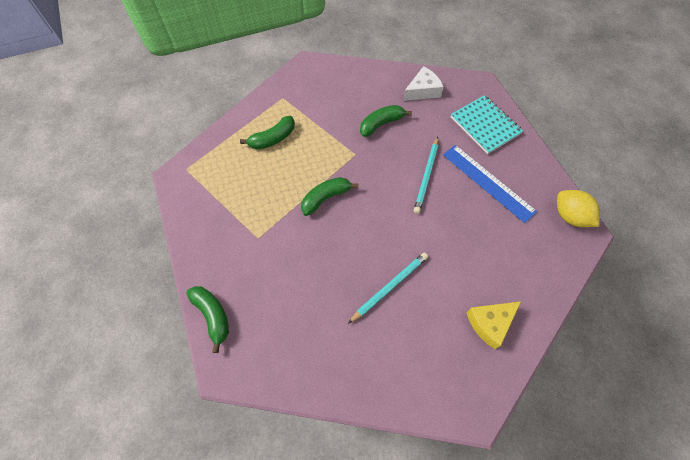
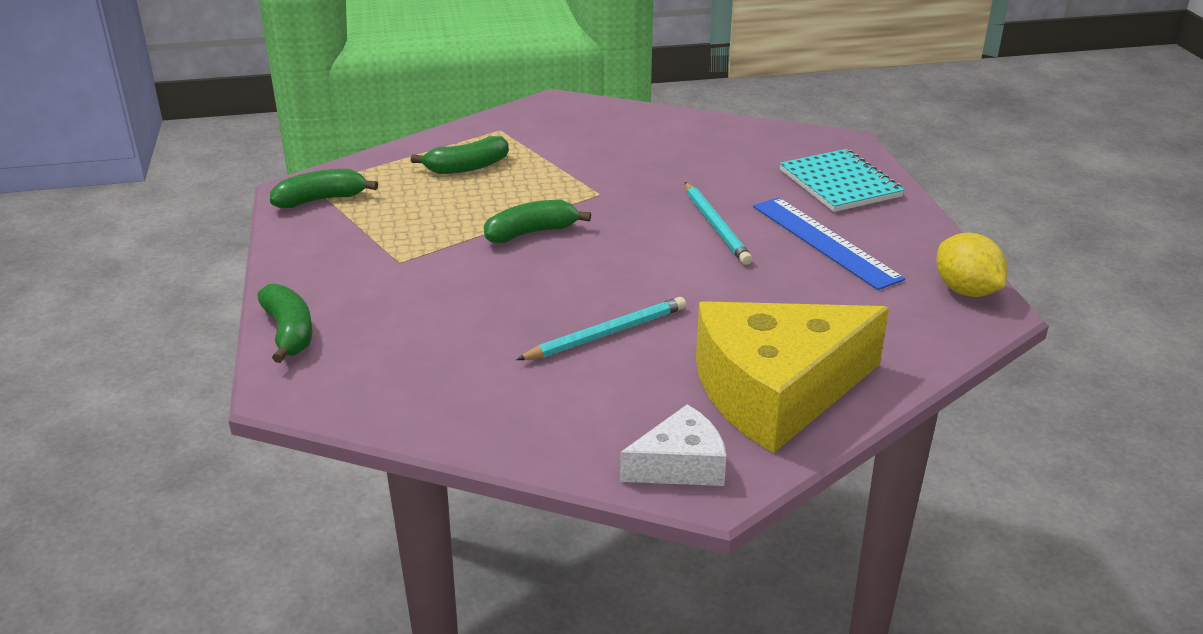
camera: 10 degrees right, 30 degrees down
(381, 124) = (656, 168): green banana -> green banana (321, 200)
(422, 91) = (741, 141): white cheese -> white cheese (680, 465)
(426, 176) = (716, 226): turquoise pencil -> turquoise pencil turned 45 degrees counterclockwise
(490, 323) = (776, 391): yellow cheese -> yellow cheese, size x2.02

